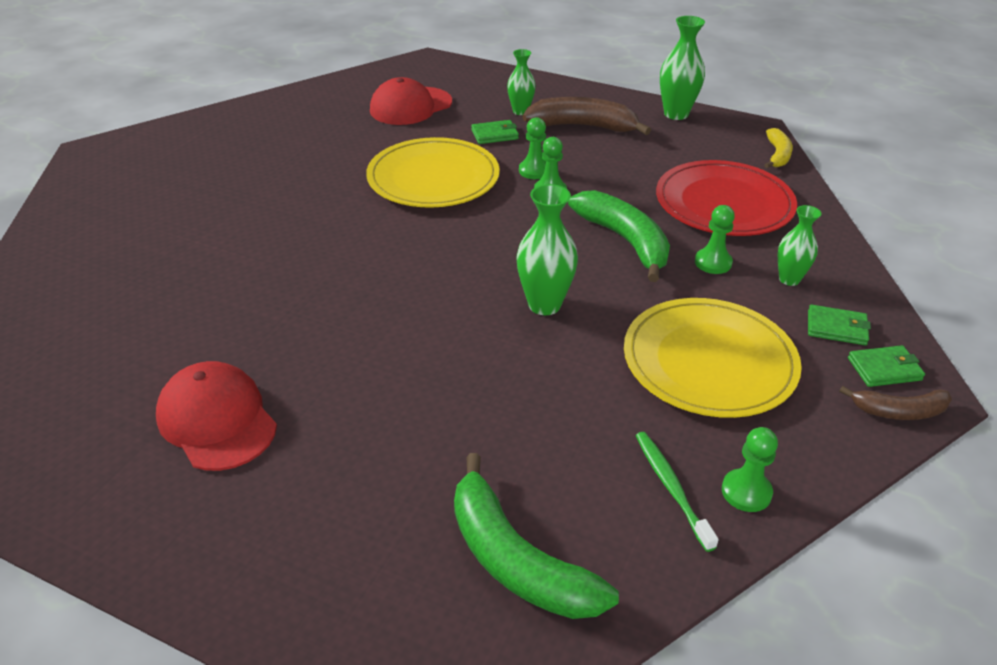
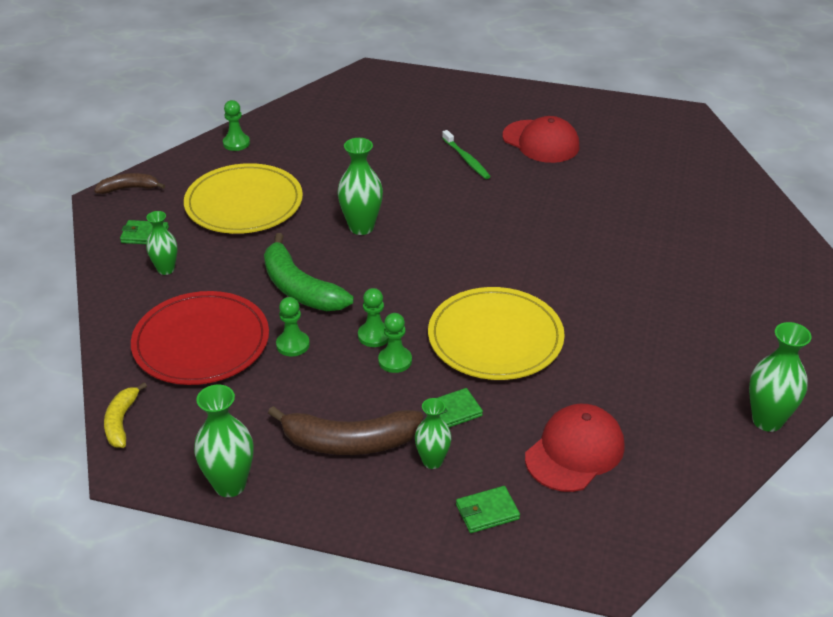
camera: 170 degrees right, 0 degrees up
(250, 107) = (767, 420): none -> green vase
(516, 560) = (355, 109): green banana -> none
(671, 487) = (277, 141): green toothbrush -> green toothbrush (466, 159)
(713, 262) = (226, 277): green pawn -> green pawn (293, 345)
(884, 369) = (124, 211): green wallet -> green wallet (487, 512)

